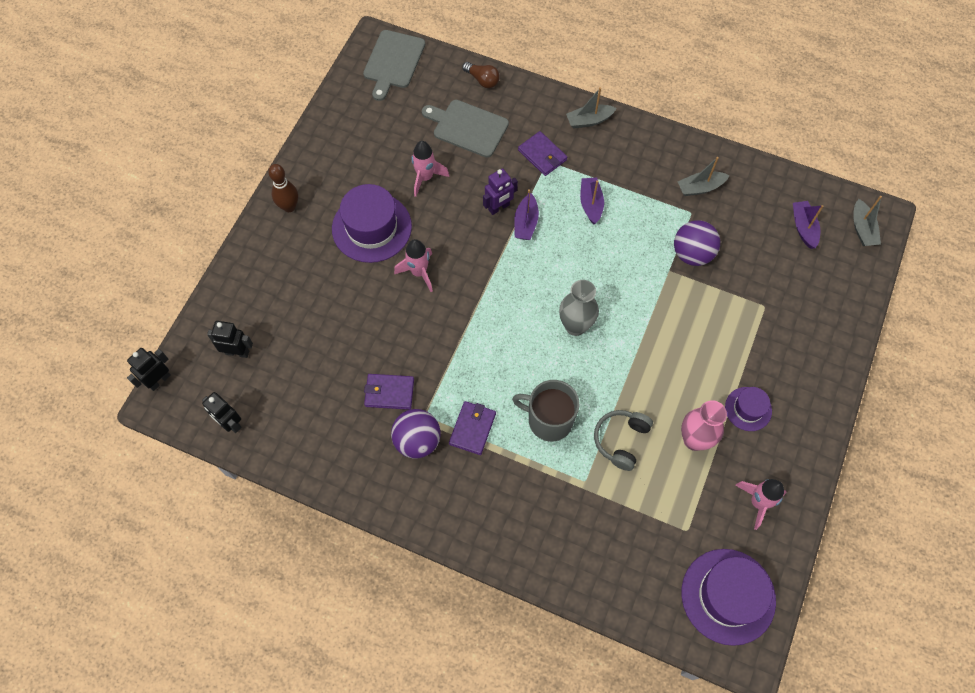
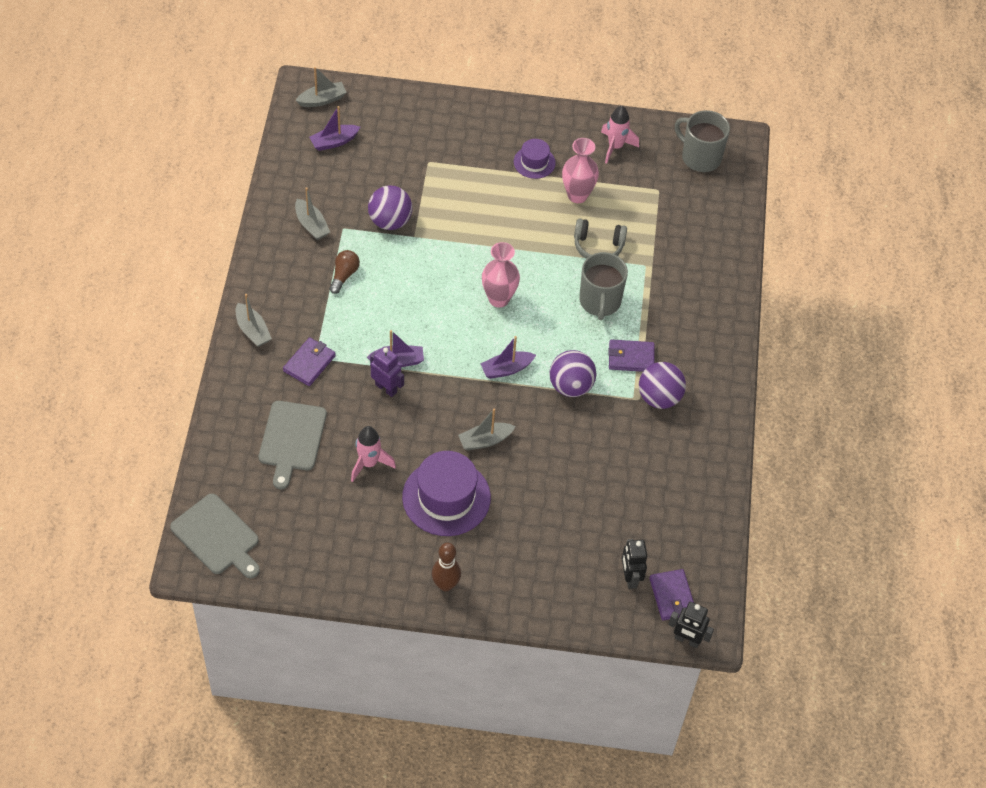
camera: 110 degrees left, 10 degrees down
(230, 423) = (704, 558): black robot -> none
(389, 392) = (622, 432): purple wallet -> purple wallet (672, 596)
(393, 62) = (217, 537): grey cutting board -> grey cutting board turned 45 degrees clockwise
(419, 272) = (485, 440): pink rocket -> grey boat
(455, 362) = (571, 386): none -> purple ball
(482, 80) = (222, 440): brown light bulb -> brown light bulb (344, 275)
(575, 326) = (499, 299): grey vase -> pink vase
(591, 204) = (357, 310): purple boat -> purple boat (506, 369)
(728, 596) = (700, 157): purple hat -> grey mug

